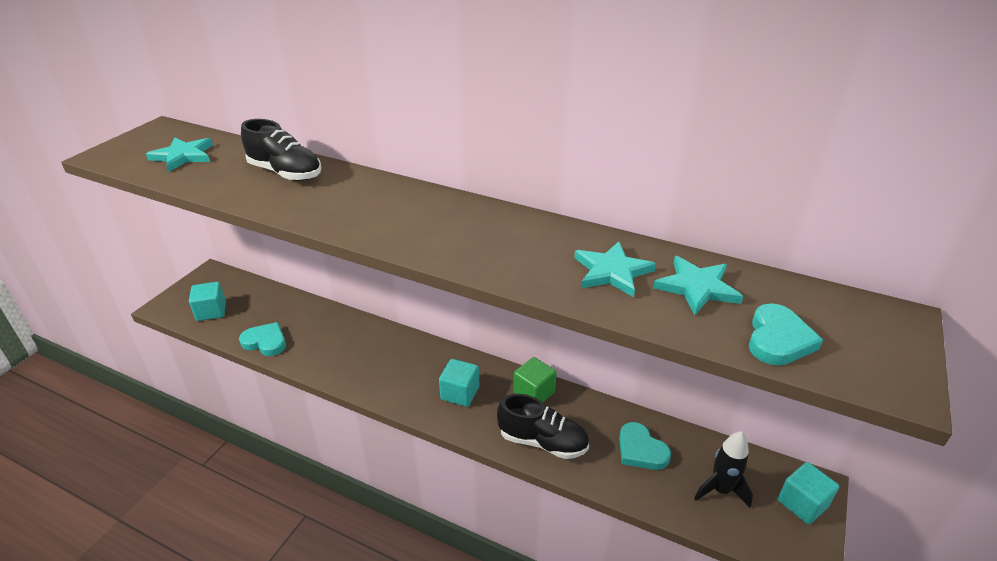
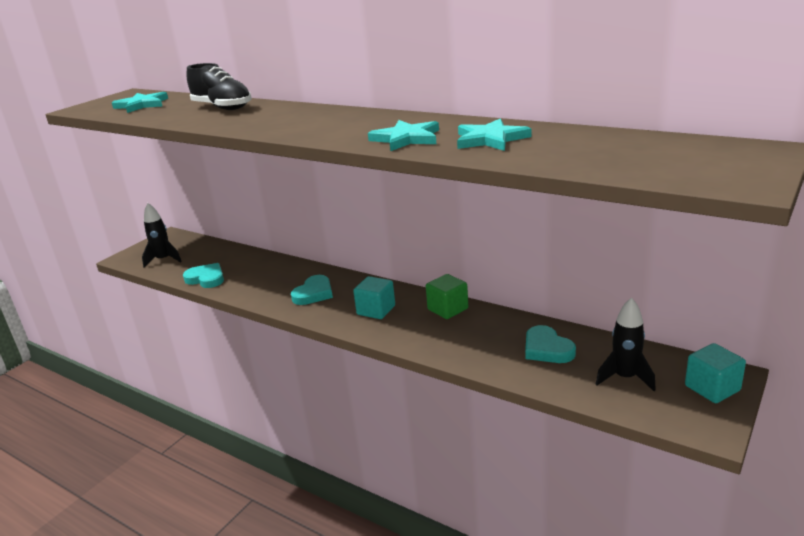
camera: 10 degrees right, 10 degrees down
(211, 311) = (164, 260): turquoise cube -> black rocket
(543, 442) = (449, 343): black shoe -> none
(697, 287) = (568, 143): turquoise star -> turquoise star (406, 139)
(778, 339) = (635, 165): turquoise heart -> turquoise heart (314, 293)

